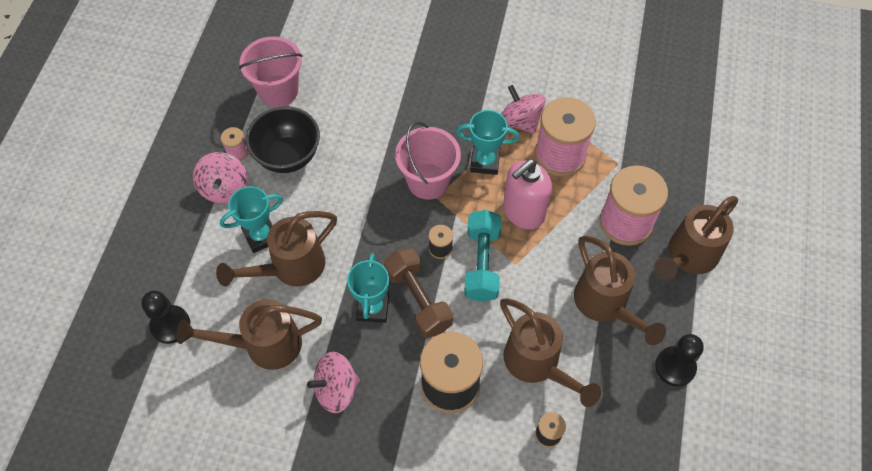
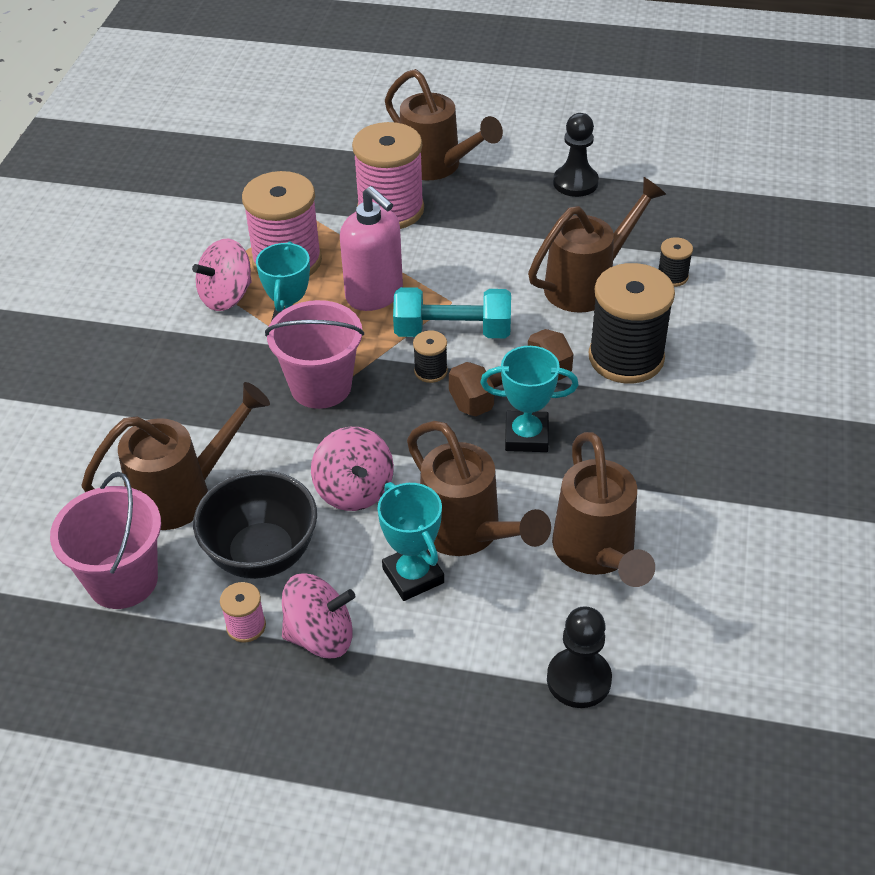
camera: 90 degrees left, 15 degrees down
(336, 389) = (651, 467): pink spinning top -> pink spinning top (354, 490)
(605, 305) = (504, 229): brown watering can -> brown watering can (183, 493)

